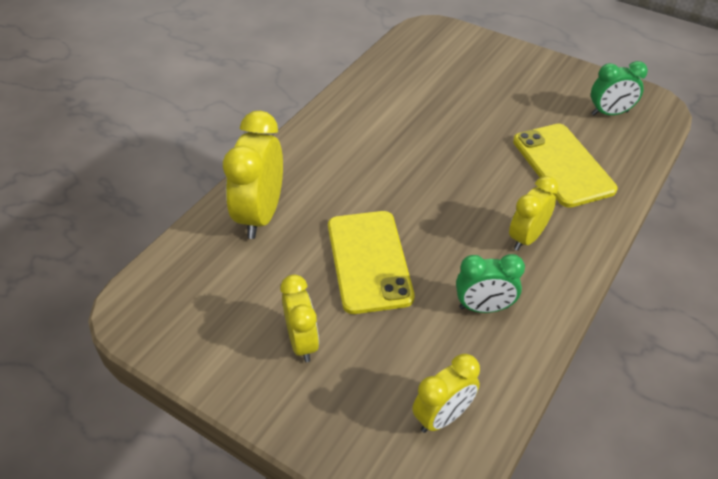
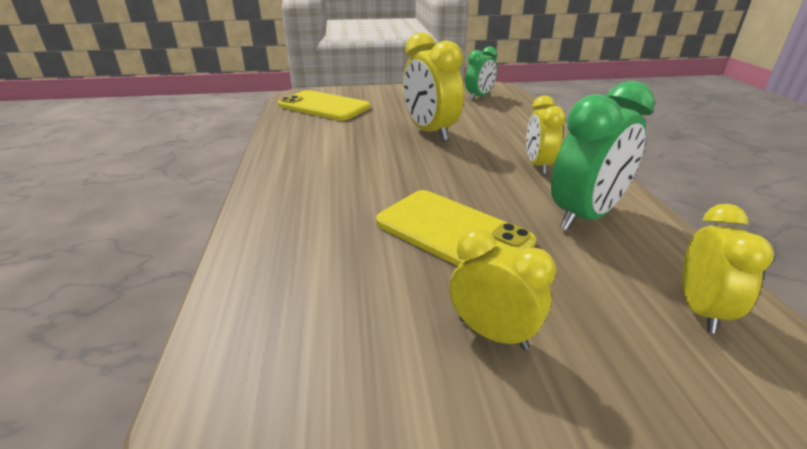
camera: 40 degrees left, 15 degrees down
(260, 215) = (293, 249): yellow clock -> yellow clock (430, 132)
(484, 307) = (585, 216): green clock -> green clock, size x1.60
(562, 165) = (494, 125): yellow phone -> yellow phone (324, 106)

